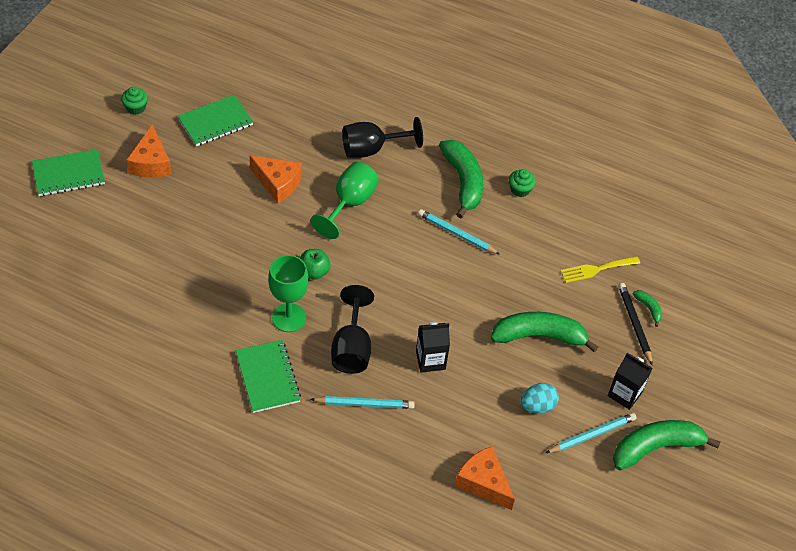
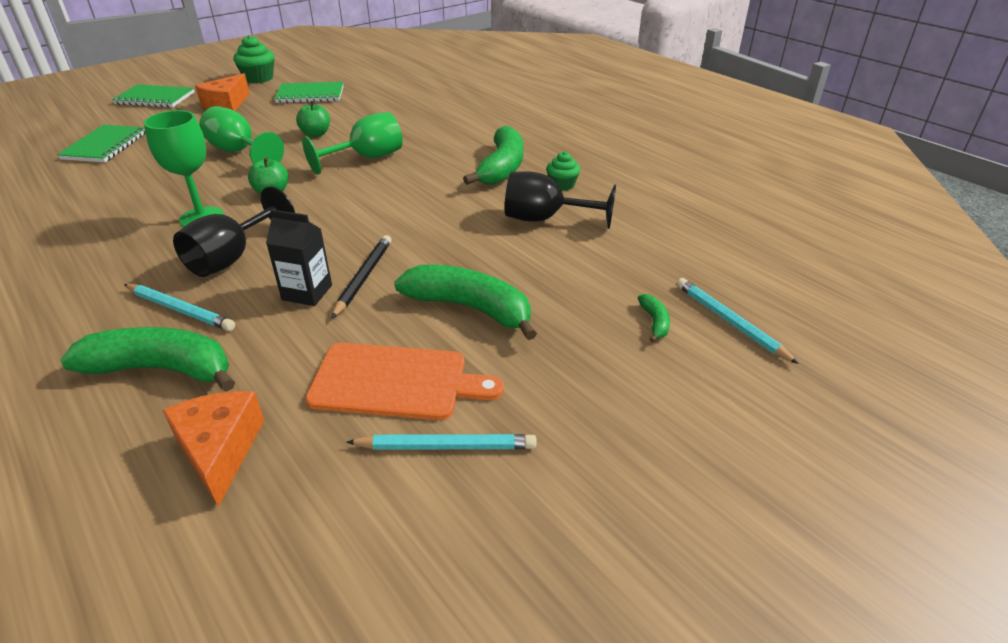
camera: 30 degrees right, 15 degrees down
(136, 108) = (258, 78): green cupcake -> green cupcake, size x1.58
(236, 230) = (239, 152): none -> green goblet
(268, 377) = (113, 256): green notebook -> green notebook (105, 146)
(278, 183) = (316, 134): orange cheese -> green apple
(372, 149) = (430, 132): black goblet -> black goblet (545, 219)
(456, 234) = (455, 200): turquoise pencil -> turquoise pencil (729, 322)
(537, 406) = (396, 382): turquoise egg -> orange cutting board
(596, 269) = (605, 267): yellow fork -> none
(624, 394) = (543, 410): black carton -> none
(634, 324) = (620, 332): black pencil -> black pencil (363, 277)
(656, 447) = (543, 505): green banana -> green banana (162, 369)

